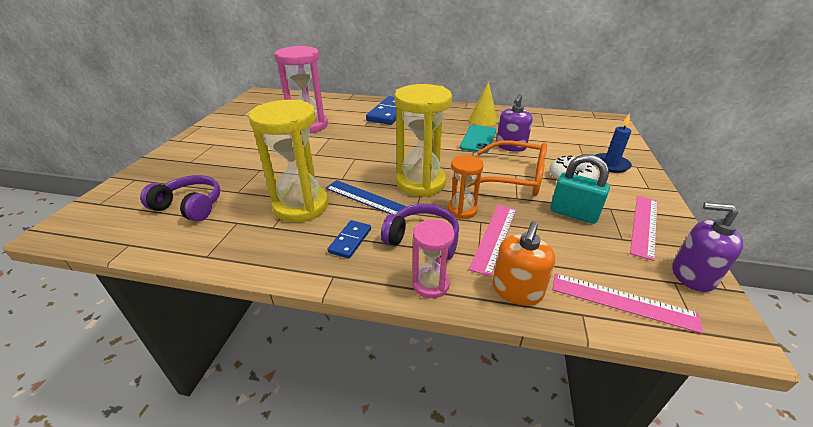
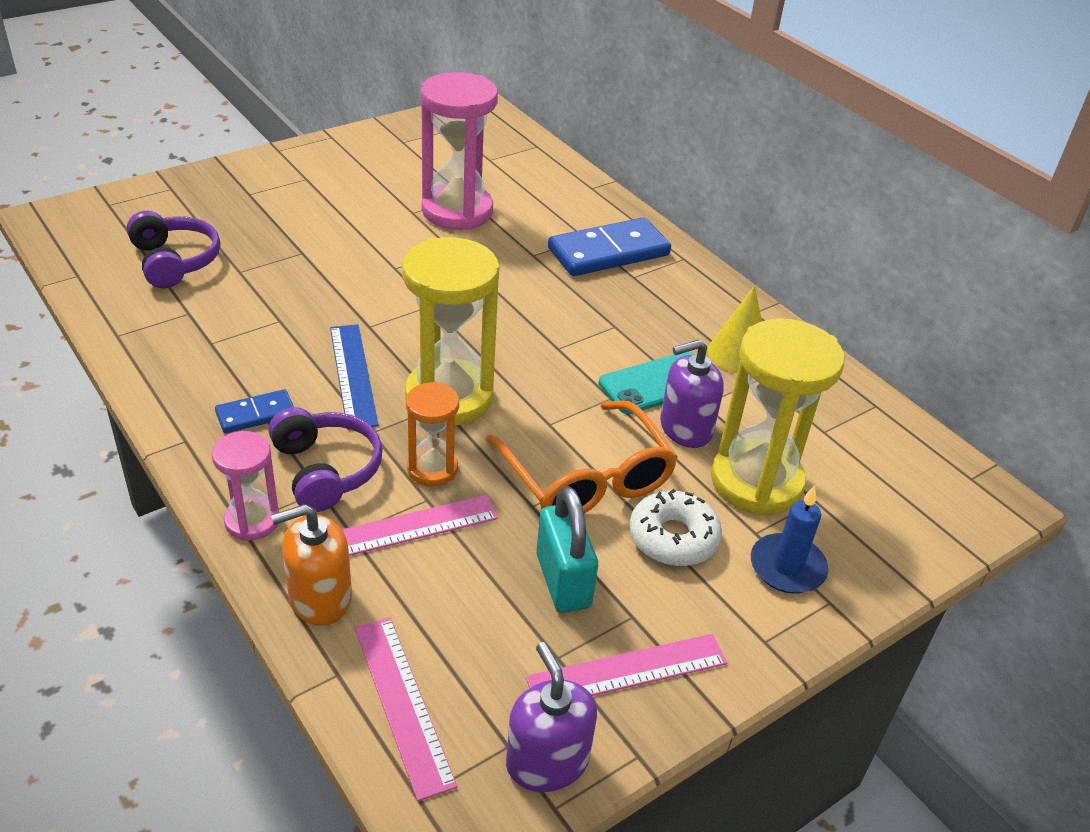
camera: 40 degrees right, 5 degrees up
(301, 206) = (272, 335): yellow hourglass -> yellow hourglass (756, 482)

